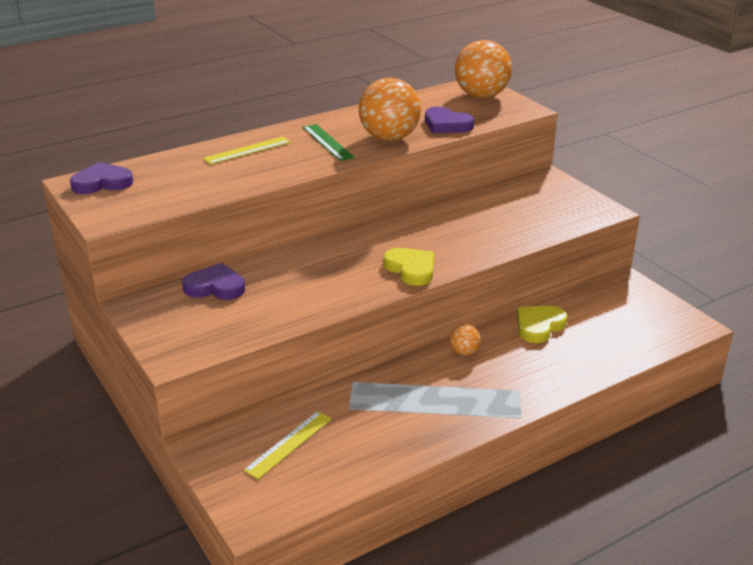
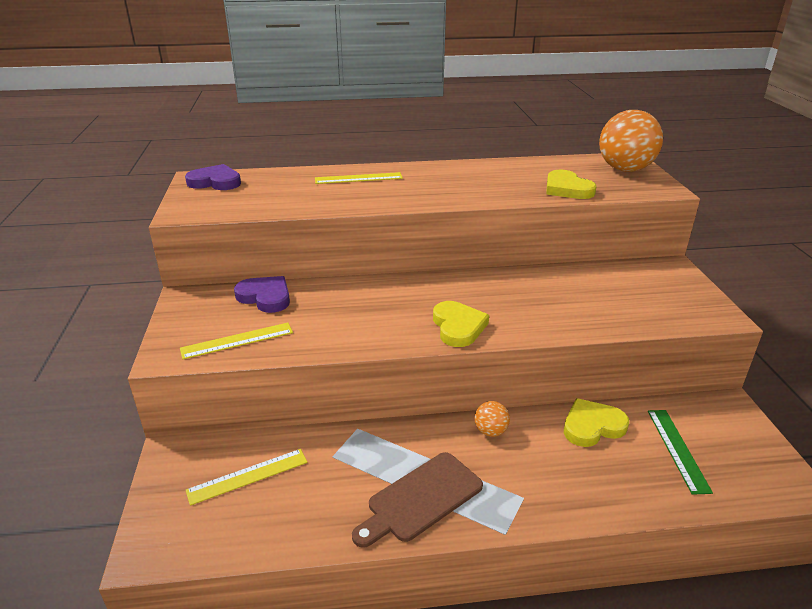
camera: 25 degrees right, 0 degrees up
(226, 329) = (237, 340): none -> yellow ruler
(327, 142) = (436, 184): green ruler -> green ruler (677, 449)
(389, 138) = (498, 191): orange ball -> none
(444, 415) = (421, 499): none -> brown cutting board
(446, 124) = (567, 189): purple heart -> yellow heart

